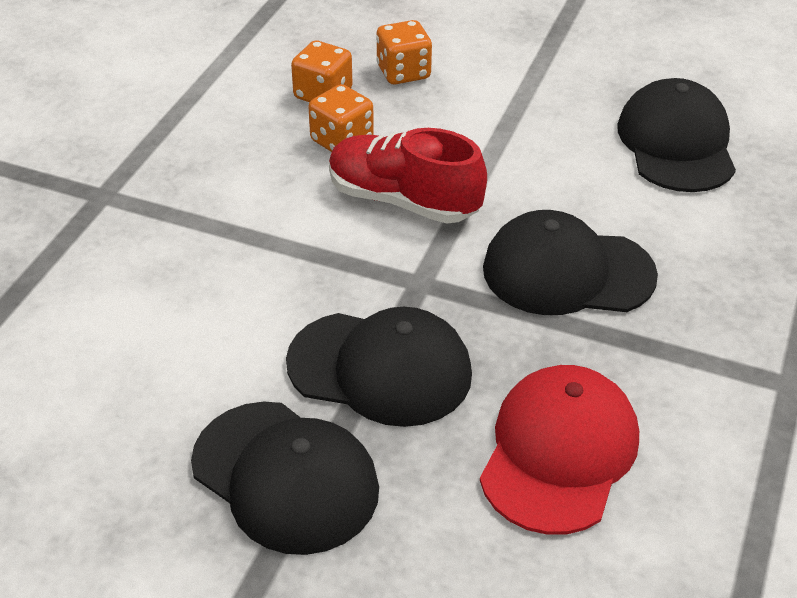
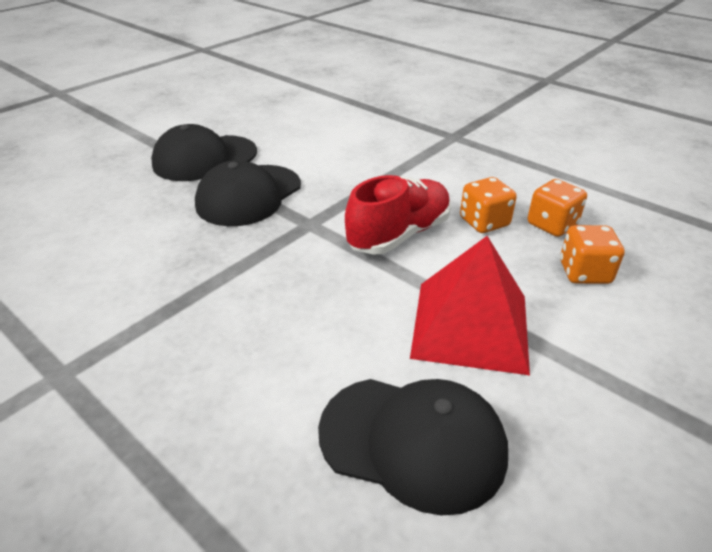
camera: 110 degrees right, 5 degrees down
(527, 131) = (471, 325): none -> red pyramid
(559, 453) = (129, 240): red cap -> none
(567, 272) = (273, 292): black cap -> none

